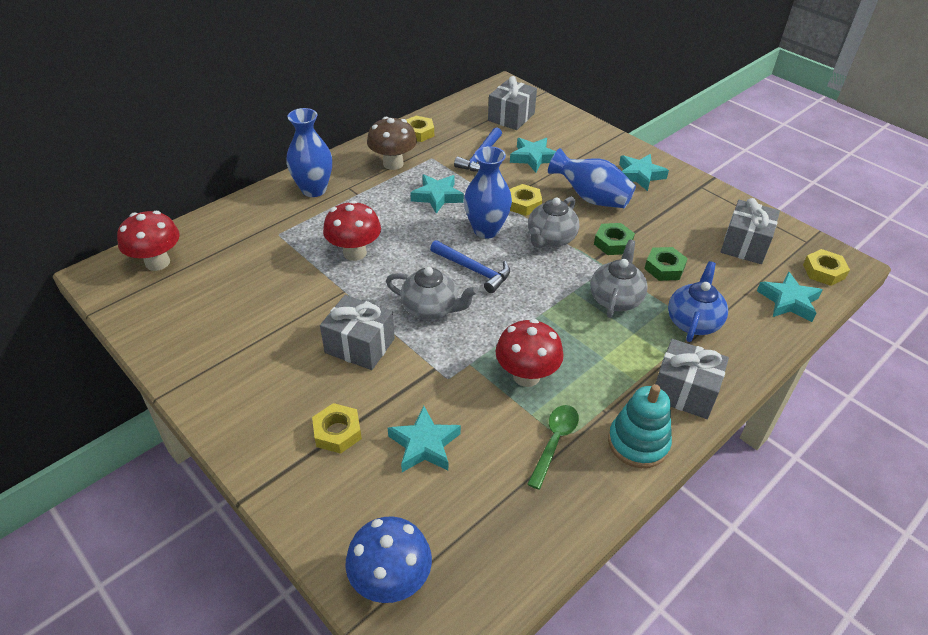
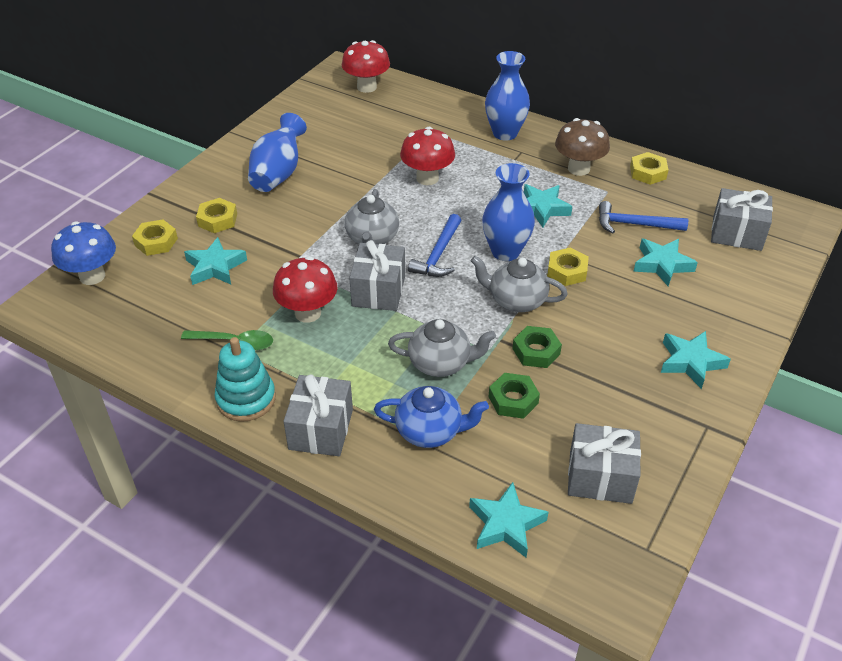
camera: 75 degrees right, 0 degrees up
(360, 345) = (312, 209): grey gift -> grey gift (378, 291)
(591, 198) = (612, 323): blue vase -> blue vase (278, 173)
(823, 271) = (587, 567): yellow nut -> yellow nut (156, 242)

